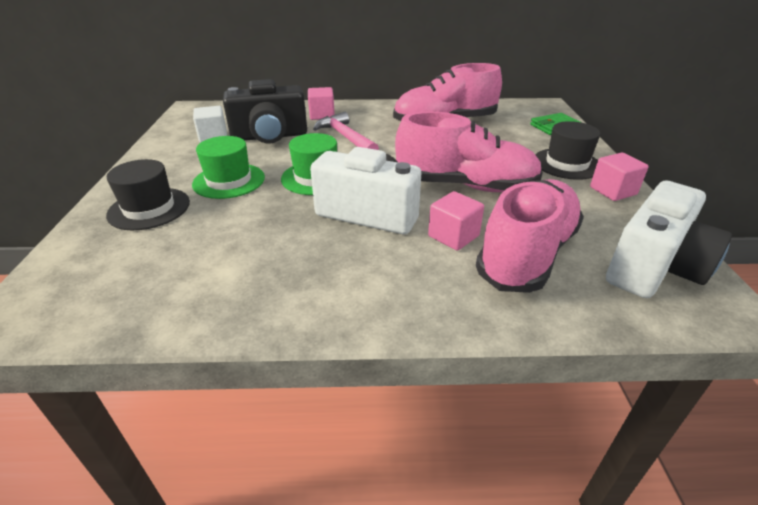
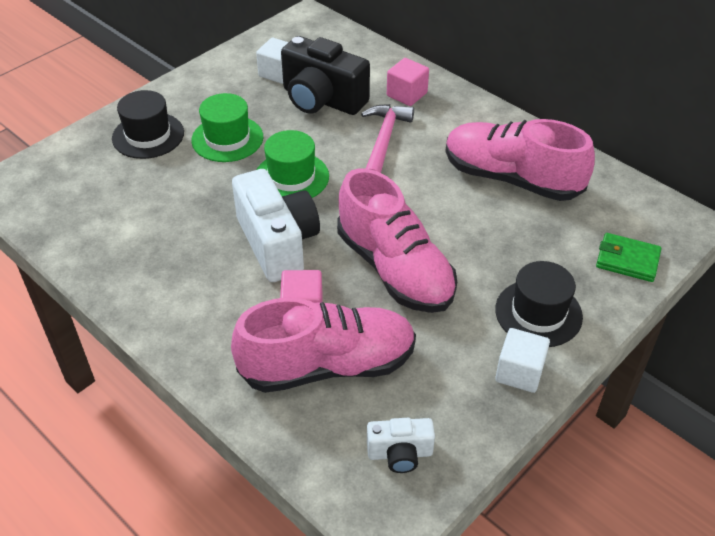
camera: 45 degrees right, 10 degrees up
(613, 191) = (519, 372): pink cube -> white cube
(654, 267) = (400, 453): white camera -> white camera, size x0.52

